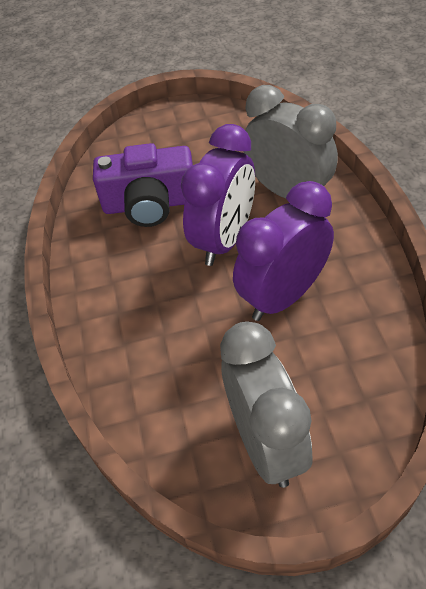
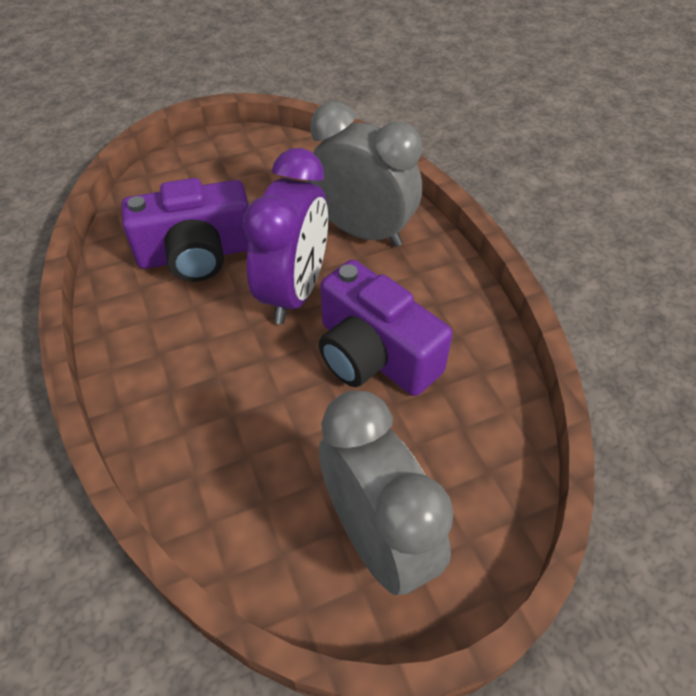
camera: 15 degrees left, 0 degrees up
(283, 296) = (374, 355): purple clock -> purple camera

